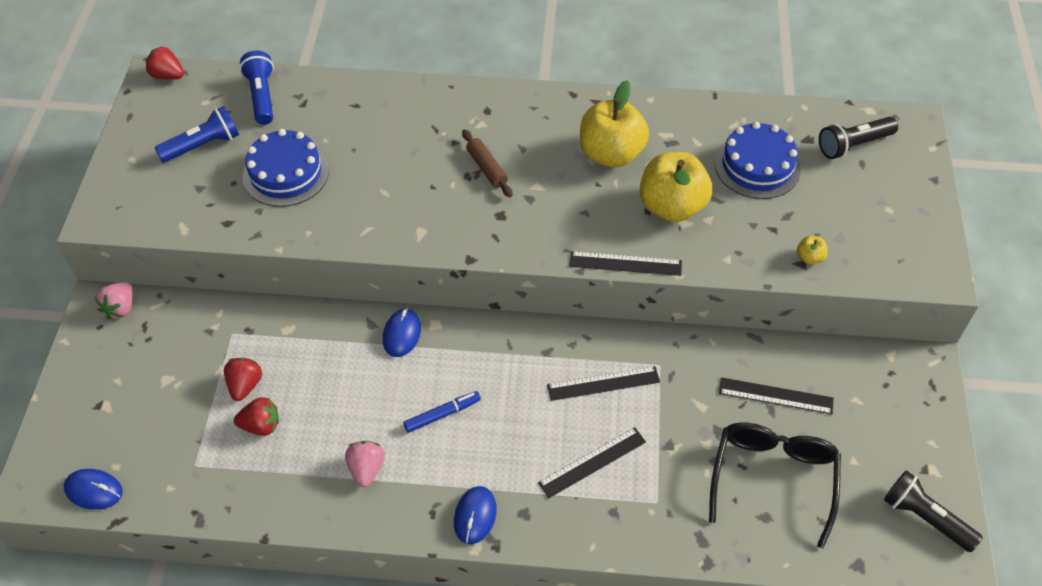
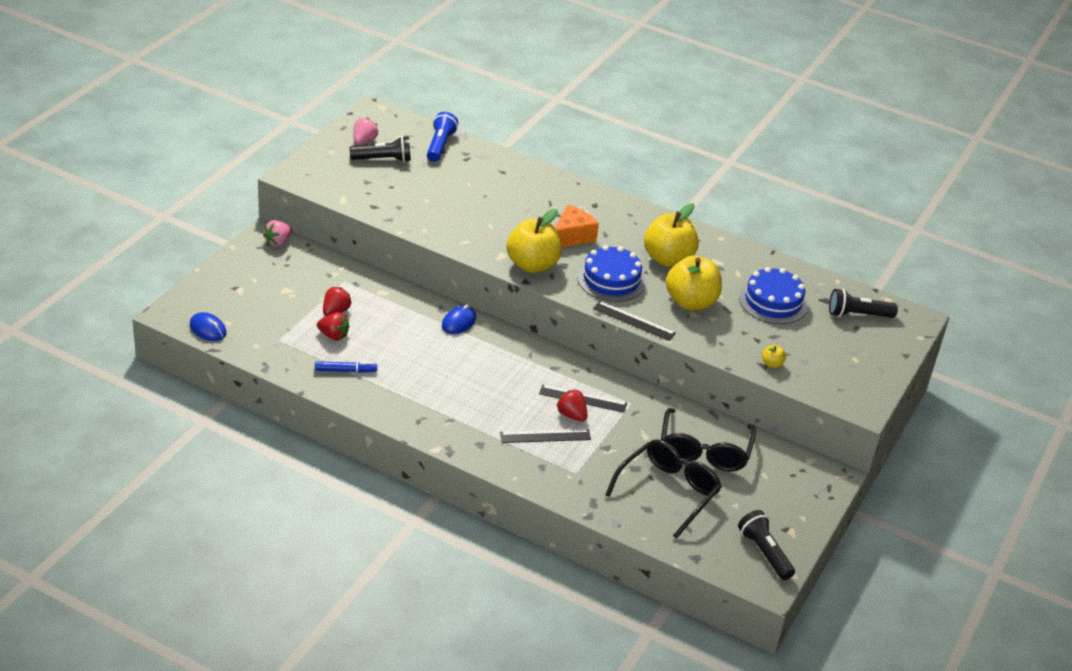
camera: 20 degrees right, 15 degrees down
(168, 76) = (382, 113): red strawberry -> red strawberry (572, 415)
(203, 145) = (383, 159): blue flashlight -> black flashlight
(286, 173) = (430, 193): blue cake -> blue cake (611, 280)
(366, 469) = (389, 383): pink strawberry -> pink strawberry (364, 141)
(442, 414) = (458, 374): blue marker -> blue marker (345, 370)
(464, 230) = (532, 265): none -> yellow apple
(475, 516) = (445, 433): blue mouse -> none
(487, 168) = (572, 237): brown rolling pin -> orange cheese
(776, 396) = (704, 450): black ruler -> black glasses

